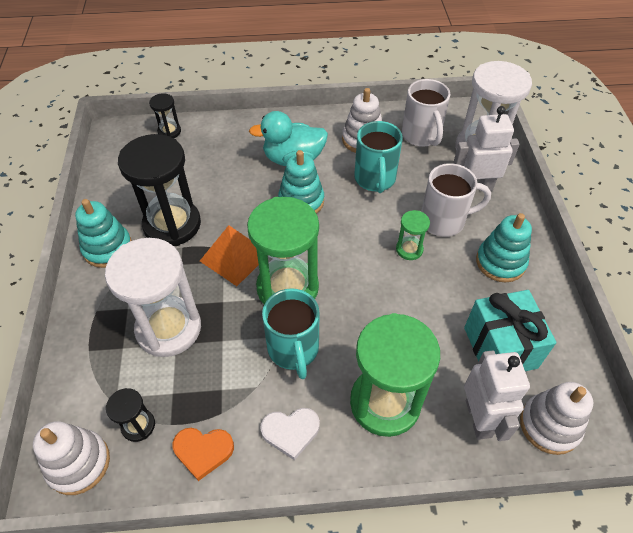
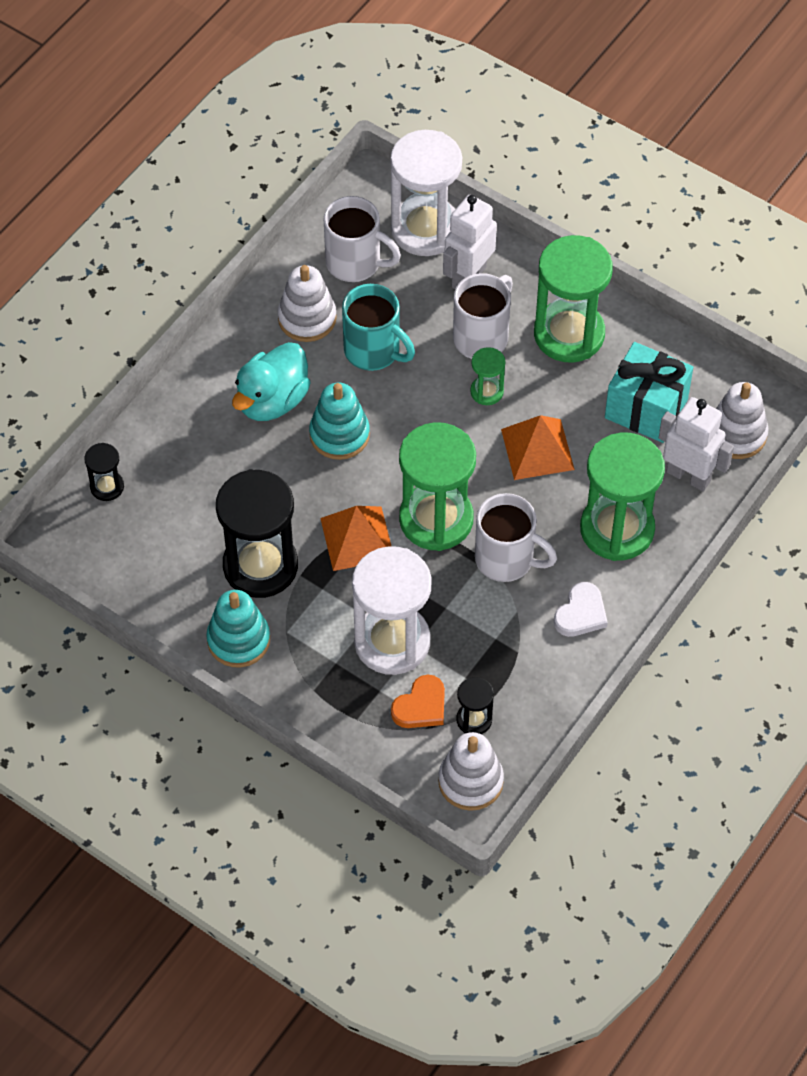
camera: 50 degrees left, 5 degrees up
(203, 451) = (541, 686): orange heart -> orange heart (421, 706)
(293, 349) = (506, 559): turquoise mug -> white mug
(397, 306) = (537, 449): none -> orange pyramid
(500, 262) = (569, 334): turquoise stacking toy -> green hourglass

